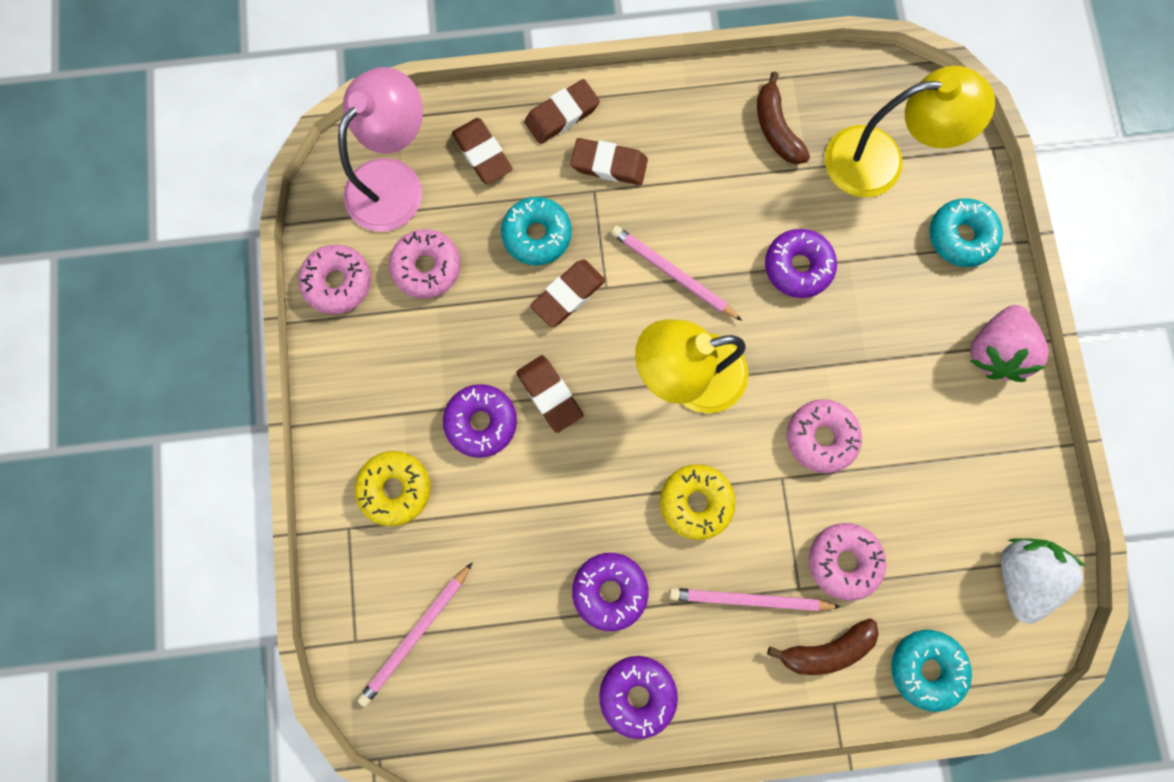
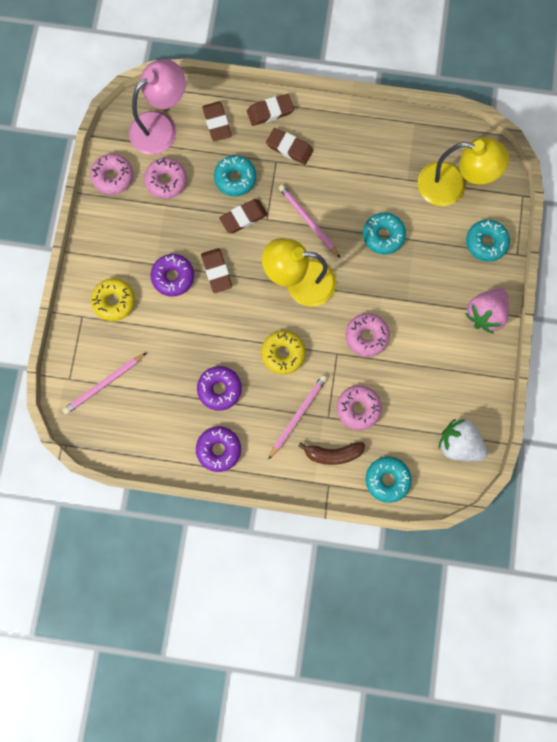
camera: 15 degrees right, 0 degrees up
(749, 600) = (297, 415): pink pencil -> pink pencil turned 105 degrees clockwise
(776, 129) = (395, 151): brown banana -> none
(797, 267) = (383, 236): purple donut -> turquoise donut
(1020, 575) = (458, 443): white strawberry -> white strawberry turned 90 degrees counterclockwise

